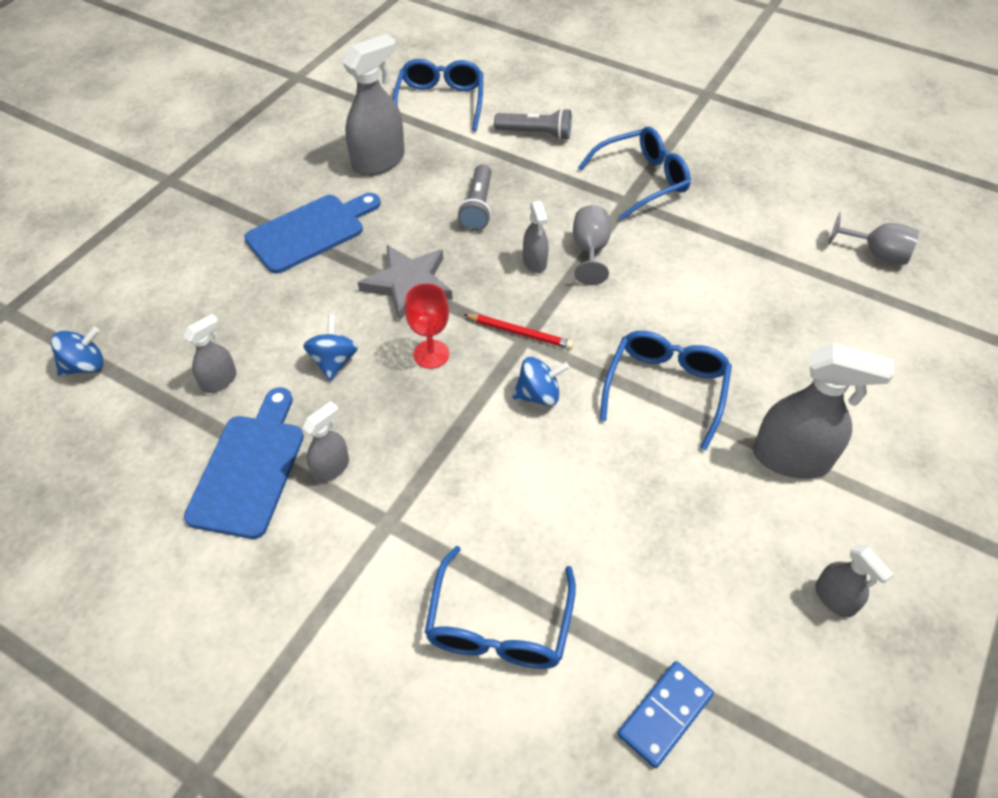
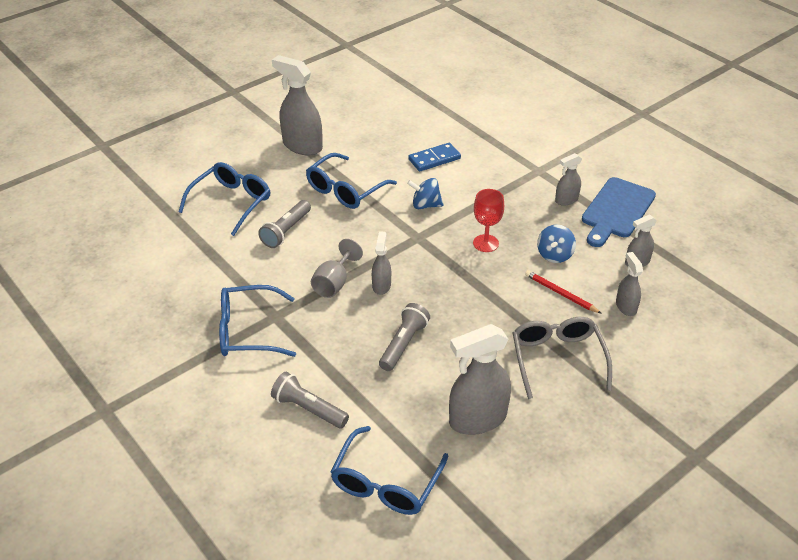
camera: 160 degrees left, 10 degrees down
(85, 366) = (738, 295): blue spinning top -> none
(310, 231) = (557, 360): blue cutting board -> grey glasses
(408, 284) = (486, 294): grey star -> none
(499, 624) = (493, 125): blue glasses -> blue glasses (231, 203)
(519, 333) = (419, 241): red pencil -> red pencil (561, 293)
(664, 714) = (434, 88): blue domino -> blue domino (434, 159)
(694, 301) = (286, 231): none -> grey flashlight
(835, 598) = (331, 99): grey spray bottle -> grey spray bottle (626, 306)
(876, 253) = (131, 228): grey goblet -> none

